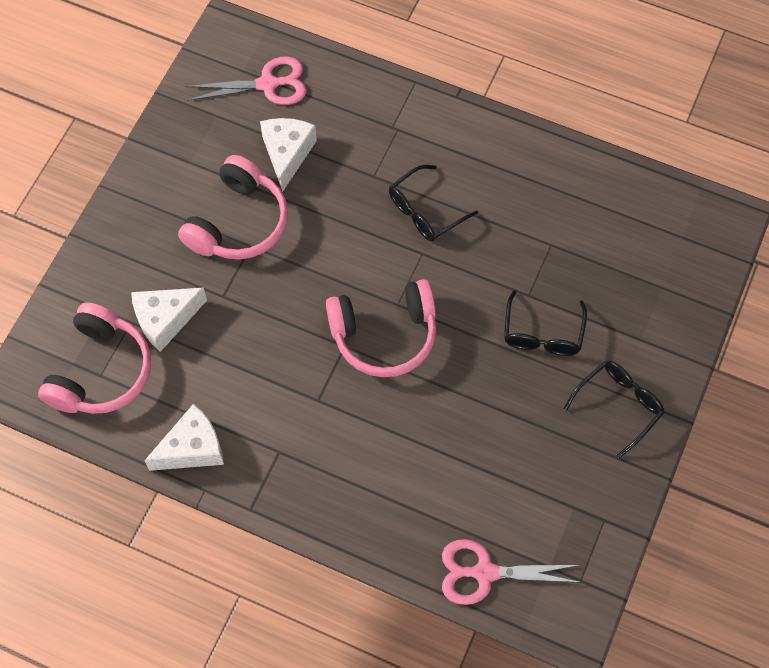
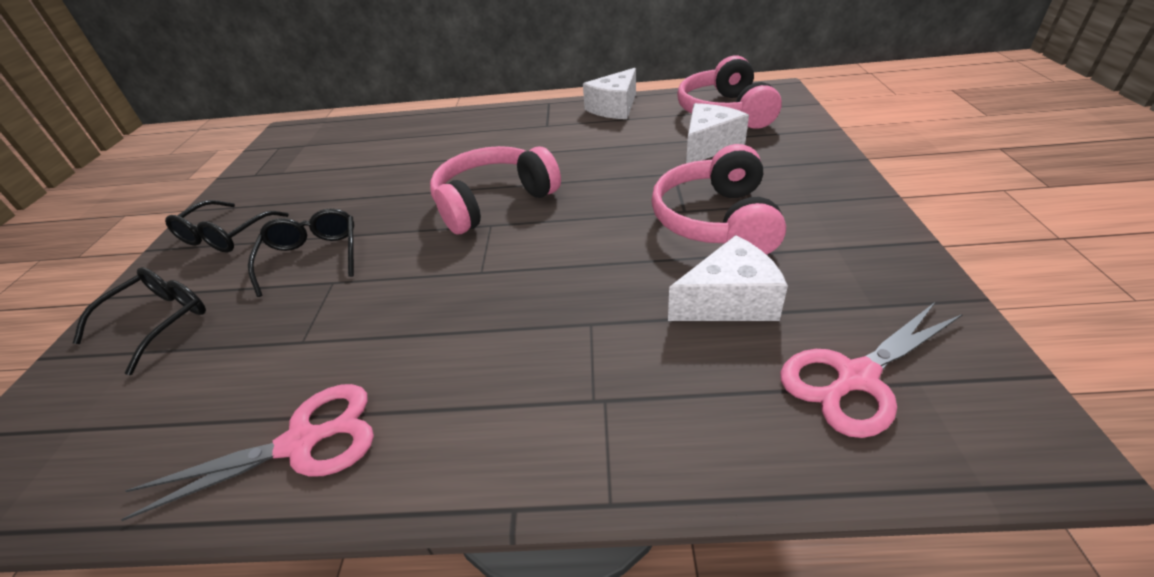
camera: 160 degrees right, 25 degrees down
(287, 154) = (729, 301): white cheese -> white cheese turned 90 degrees counterclockwise
(425, 211) = (496, 311): black glasses -> black glasses (160, 321)
(484, 572) = (357, 130): pink scissors -> pink scissors (301, 443)

